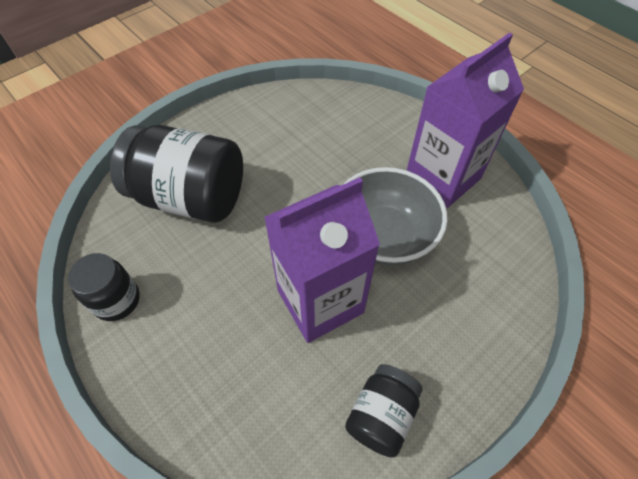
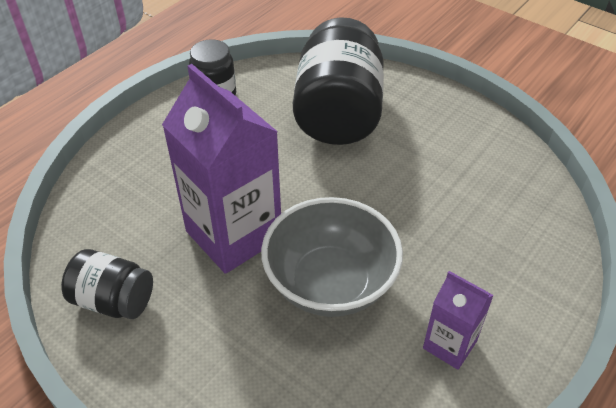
camera: 80 degrees right, 10 degrees down
(442, 177) = (449, 344): purple carton -> purple carton, size x0.50

